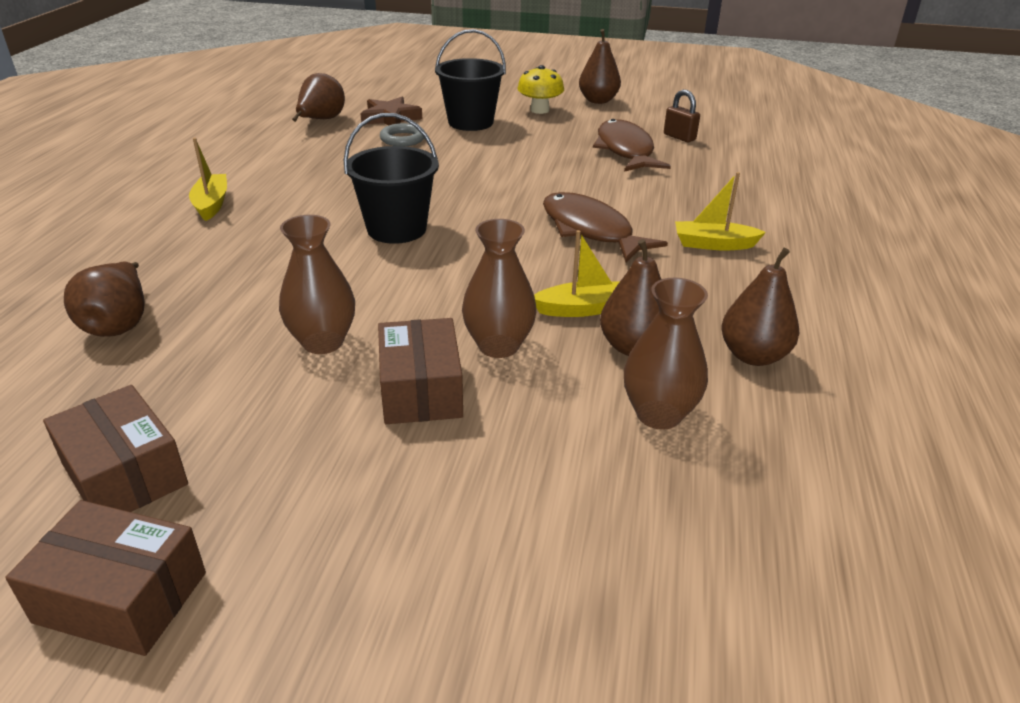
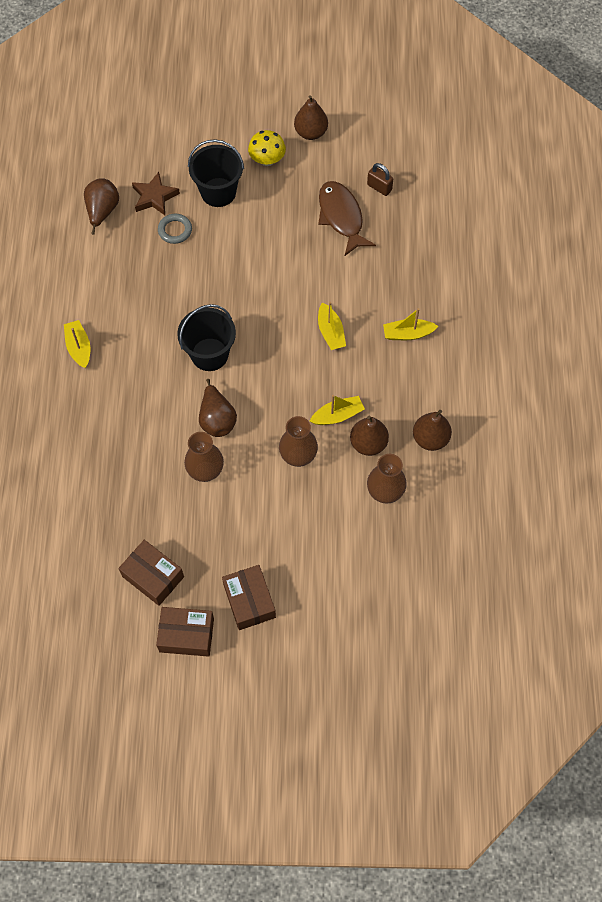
camera: 10 degrees left, 30 degrees up
(119, 323) = (90, 477): brown pear -> brown pear (217, 419)
(420, 390) = (267, 497): brown box -> brown box (249, 601)
(590, 230) = (330, 332): brown fish -> yellow boat

